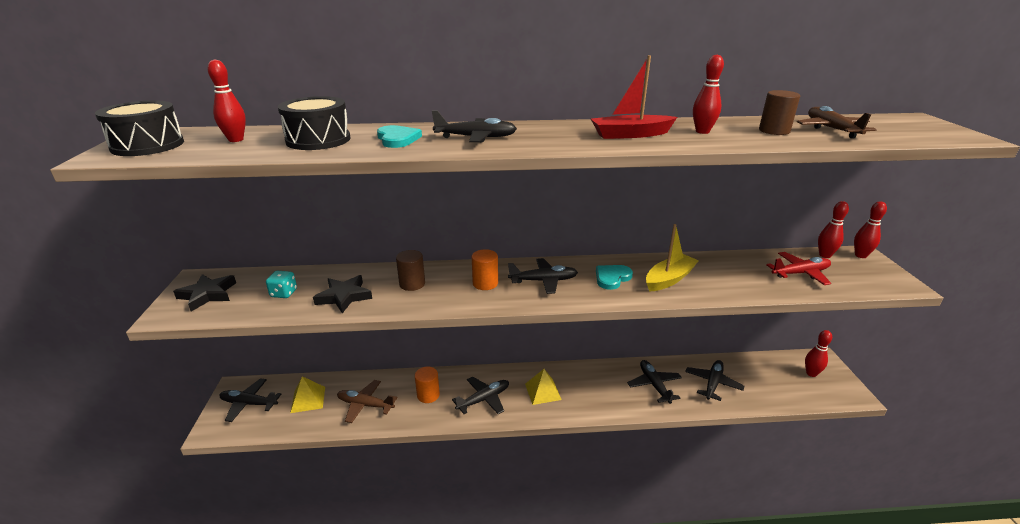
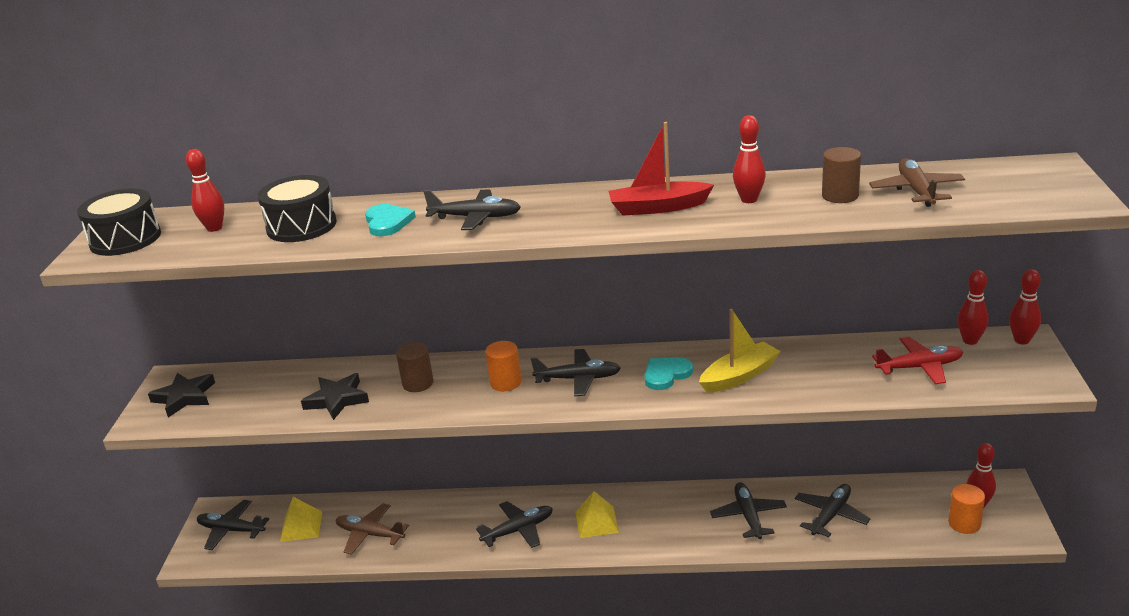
camera: 10 degrees right, 0 degrees up
(284, 293) = (269, 396): turquoise dice -> none
(428, 395) = (449, 524): orange cylinder -> orange cylinder (964, 523)

